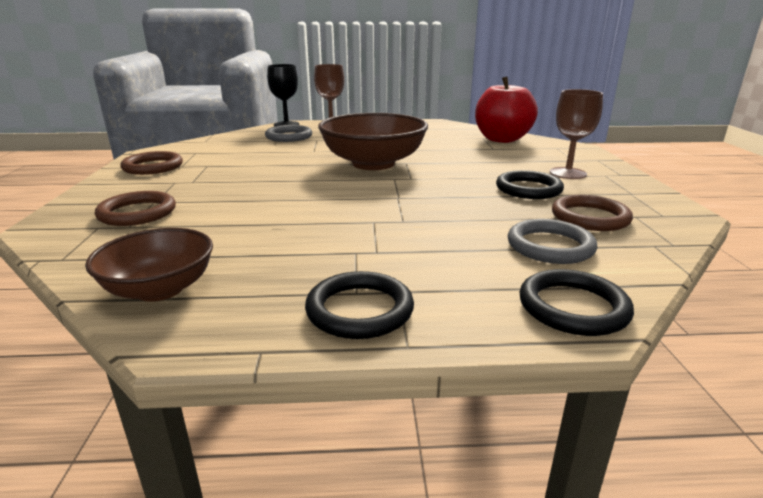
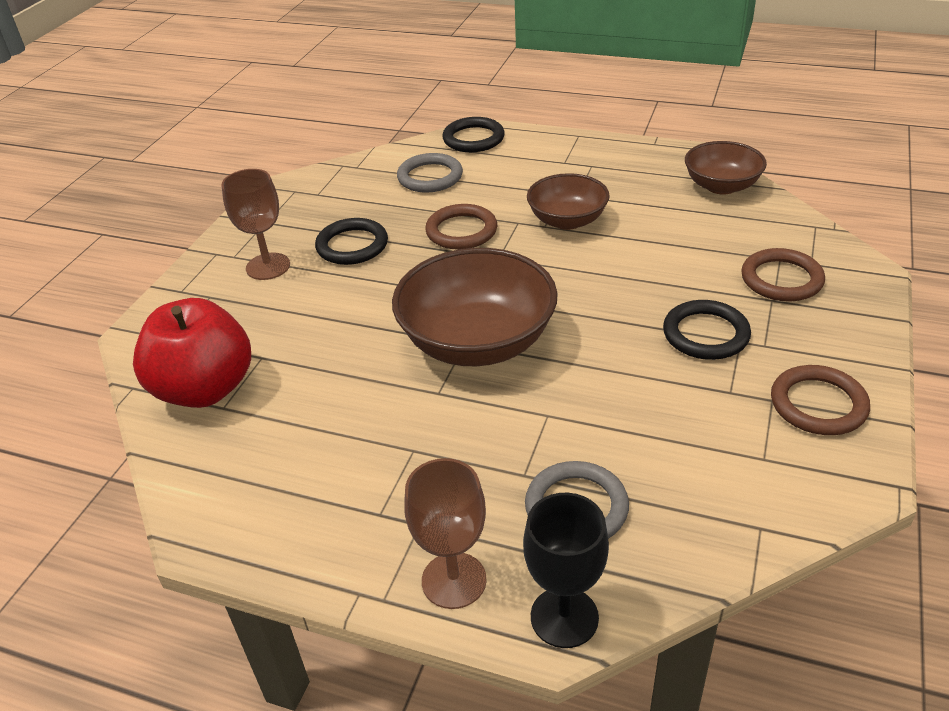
camera: 155 degrees left, 15 degrees up
(352, 228) = (567, 220): none -> brown bowl
(359, 310) = (594, 154): black ring -> black ring (705, 334)
(590, 217) = (357, 198): brown ring -> brown ring (461, 231)

